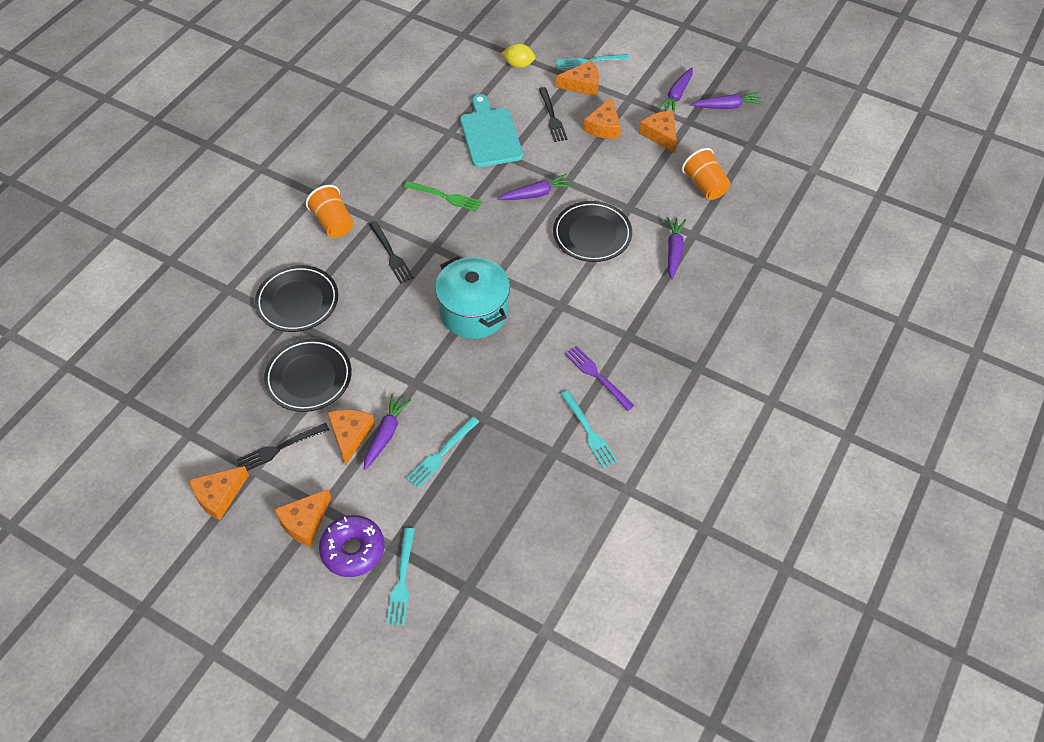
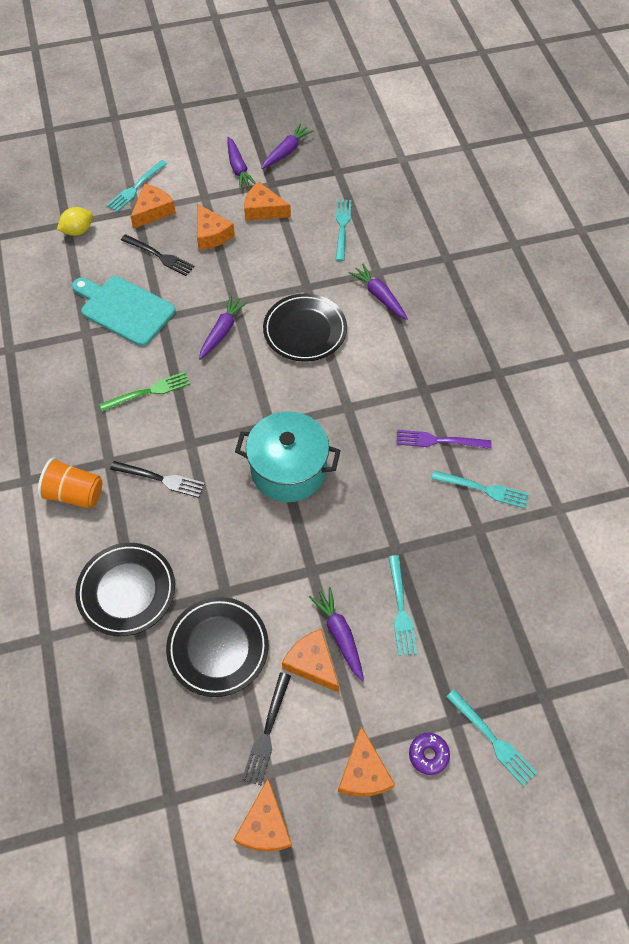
camera: 45 degrees left, 5 degrees up
(353, 550) = (428, 755): purple donut -> purple donut, size x0.56
(704, 186) = (342, 227): orange cup -> turquoise fork

